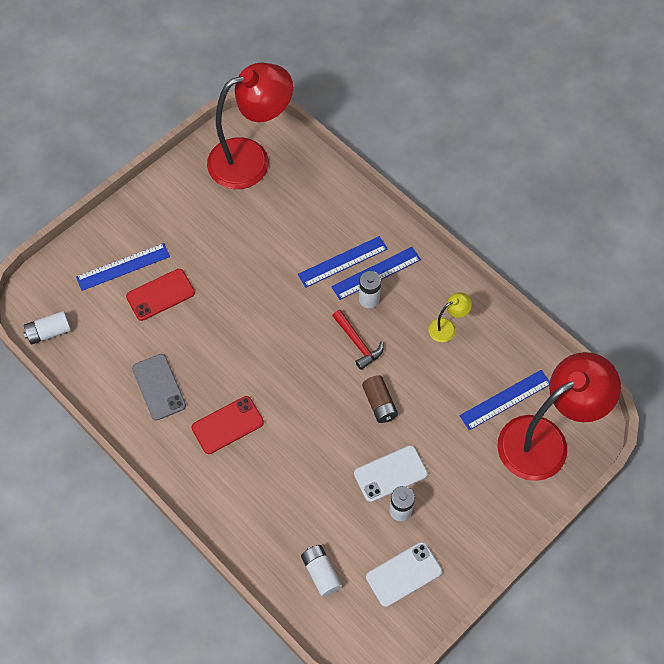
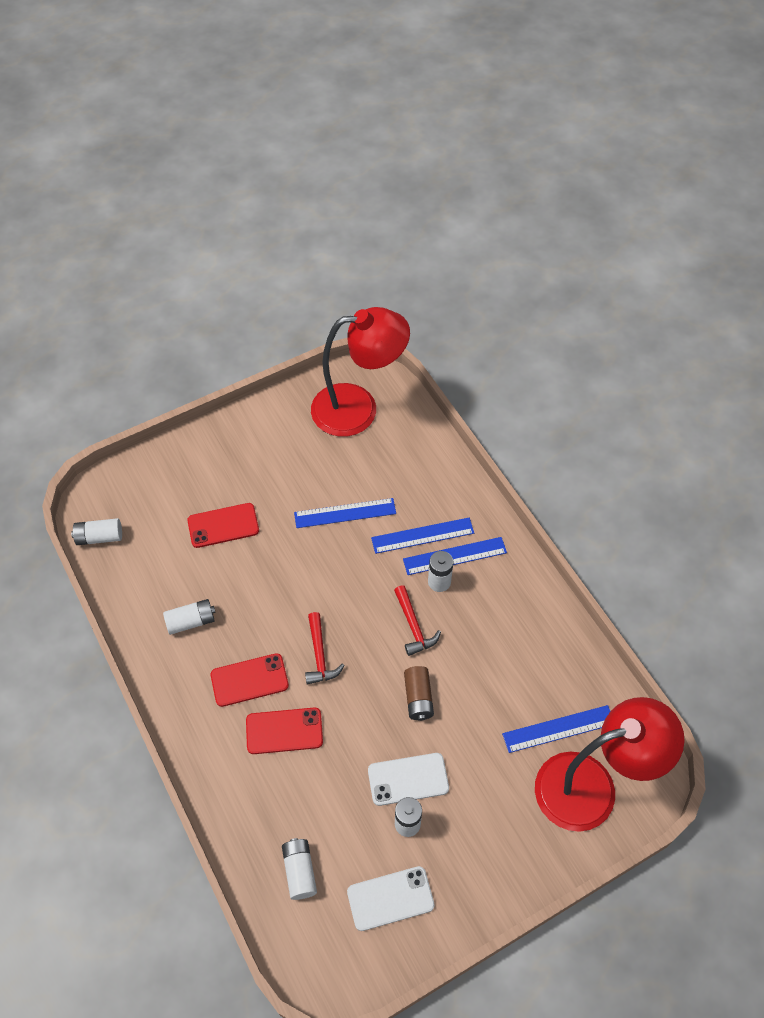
camera: 15 degrees right, 5 degrees down
(123, 266) = (194, 488): blue ruler -> blue ruler (345, 513)
(159, 387) = (191, 621): grey phone -> white battery
(272, 460) = (284, 731): none -> red phone
(283, 388) = (320, 655): none -> red hammer
(447, 327) = (515, 633): yellow lamp -> none

